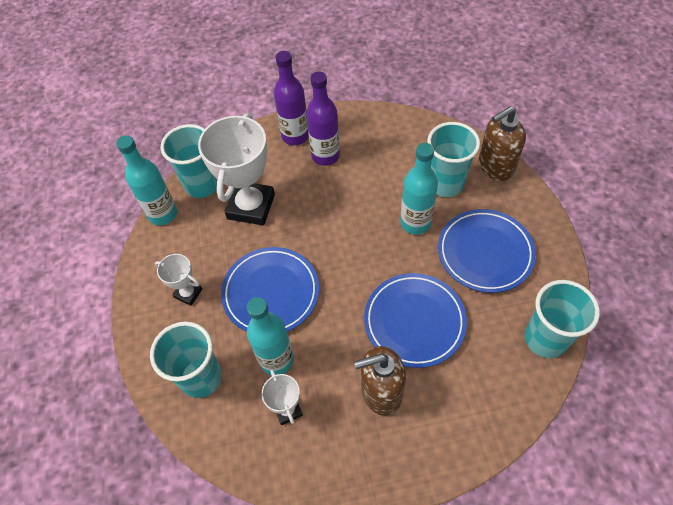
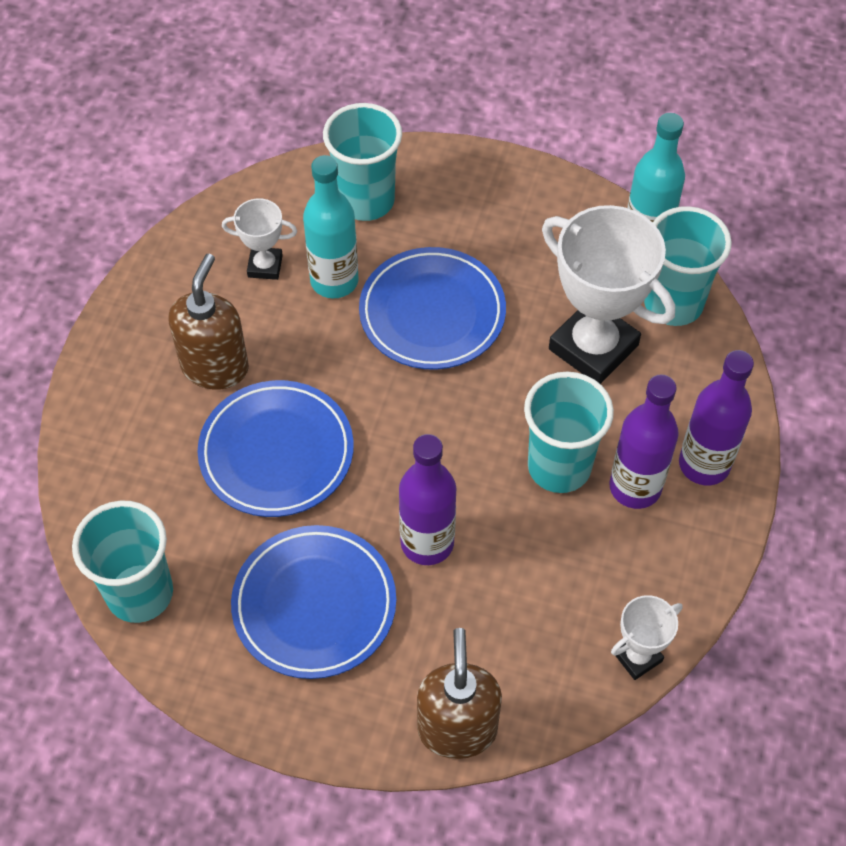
camera: 115 degrees right, 0 degrees up
(188, 293) = (492, 226): white trophy -> white trophy (637, 657)
(415, 223) = (427, 543): turquoise bottle -> purple bottle
(445, 184) = (471, 629): turquoise cup -> turquoise cup (559, 467)

